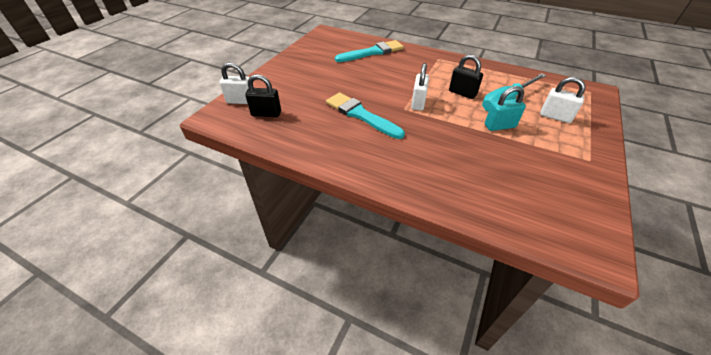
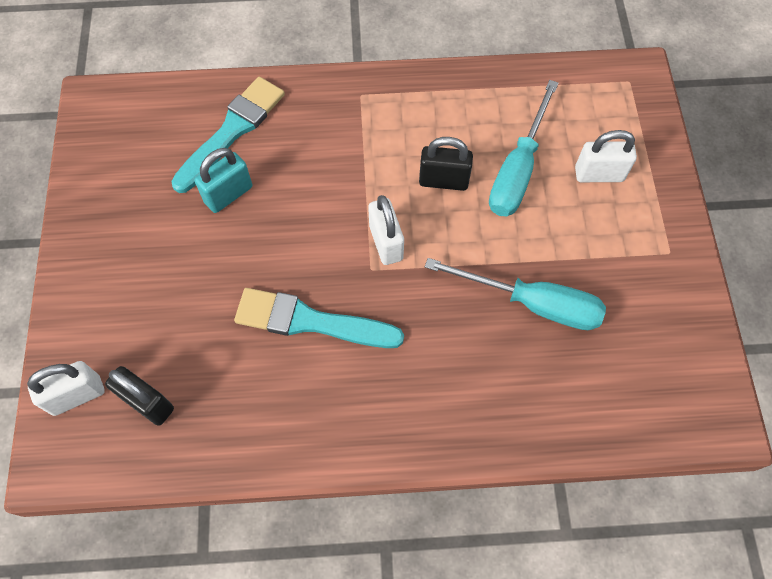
camera: 30 degrees left, 20 degrees up
(266, 114) = (147, 403): black padlock -> black padlock turned 60 degrees clockwise
(486, 150) = (532, 303): none -> turquoise screwdriver
(499, 126) = (530, 238): turquoise padlock -> turquoise padlock (228, 194)

